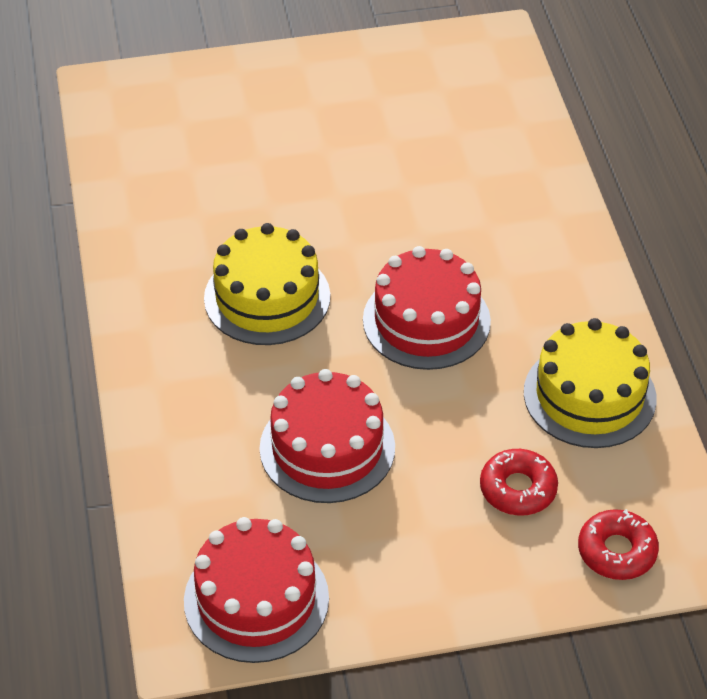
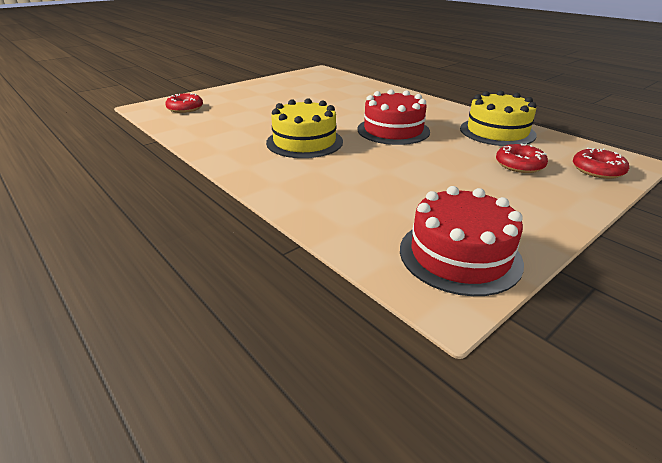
camera: 30 degrees left, 15 degrees down
(159, 115) = (185, 108): none -> red donut
(327, 448) = (406, 179): red cake -> none

